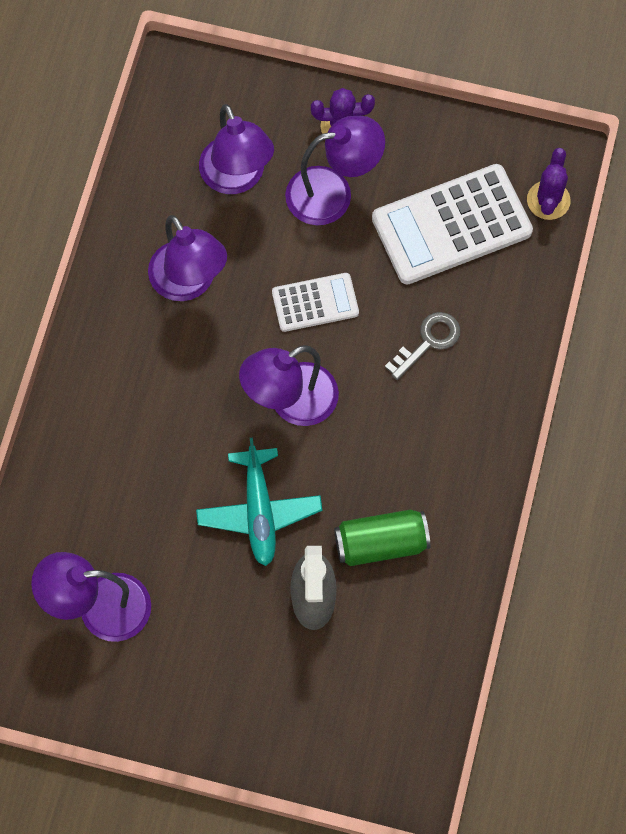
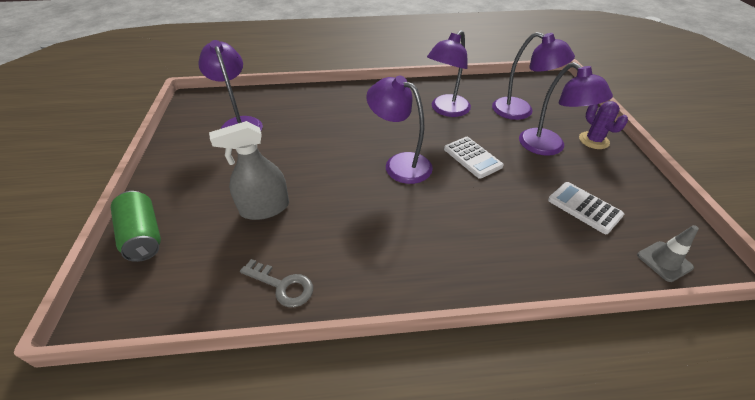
camera: 70 degrees right, 25 degrees down
(237, 178) = (520, 111): purple lamp -> purple lamp turned 105 degrees counterclockwise
(259, 511) = (319, 168): turquoise plane -> none
(381, 543) = (317, 234): green can -> green can (143, 236)
(428, 342) = (488, 219): grey key -> grey key (282, 286)
(451, 225) = (584, 208): white calculator -> white calculator, size x0.55
(548, 200) = (664, 261): purple cactus -> grey traffic cone

